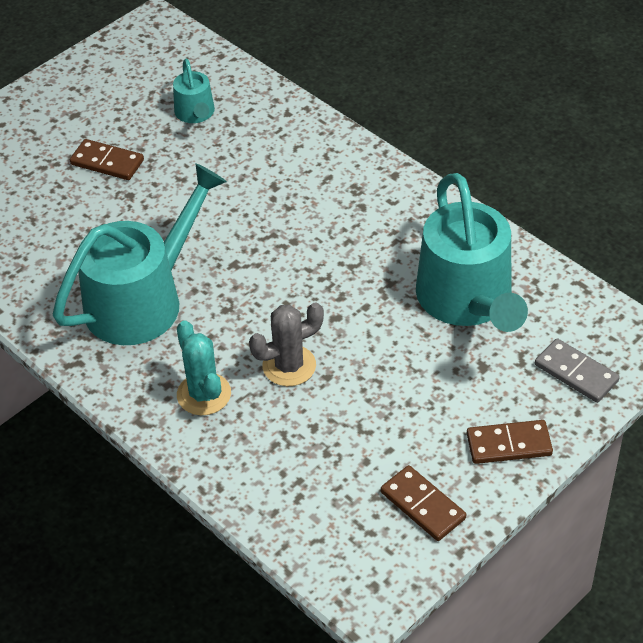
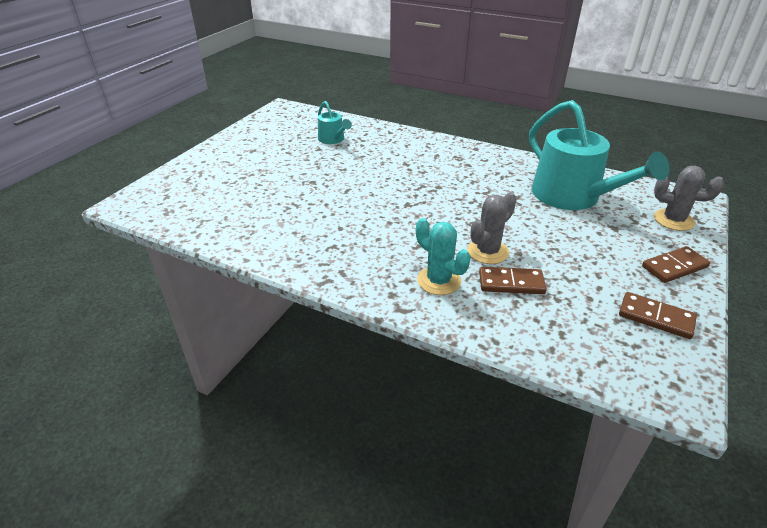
camera: 20 degrees left, 10 degrees down
(107, 162) = (287, 168): brown domino -> brown domino (511, 283)
(142, 300) = (355, 234): turquoise watering can -> none
(576, 373) = (673, 220): grey domino -> grey cactus

